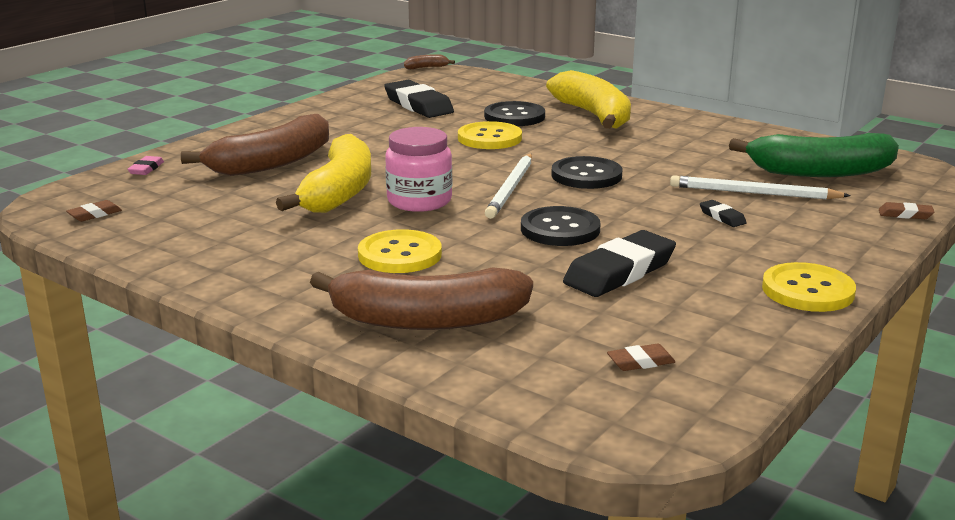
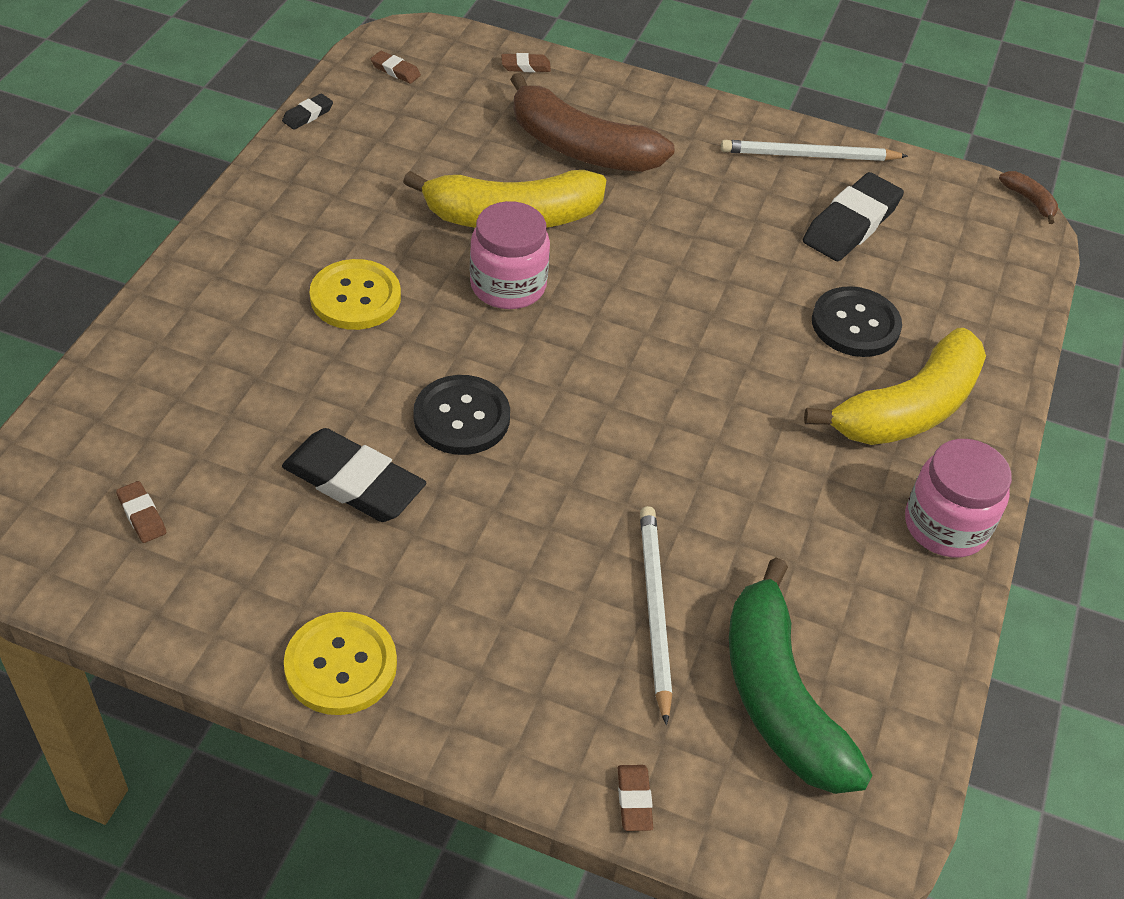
camera: 70 degrees right, 25 degrees up
(146, 169) = (525, 66): pink eraser -> brown eraser
(427, 320) = (208, 344): brown banana -> none
(489, 138) = (751, 312): yellow button -> none
(511, 188) = (577, 358): white pencil -> white pencil (809, 156)
(586, 175) = (651, 424): black button -> none
(689, 121) = (945, 525): none -> pink jar
(722, 217) = (551, 575): black eraser -> black eraser (308, 115)

